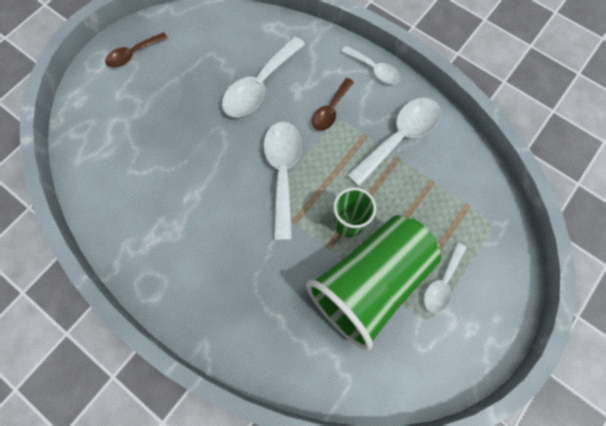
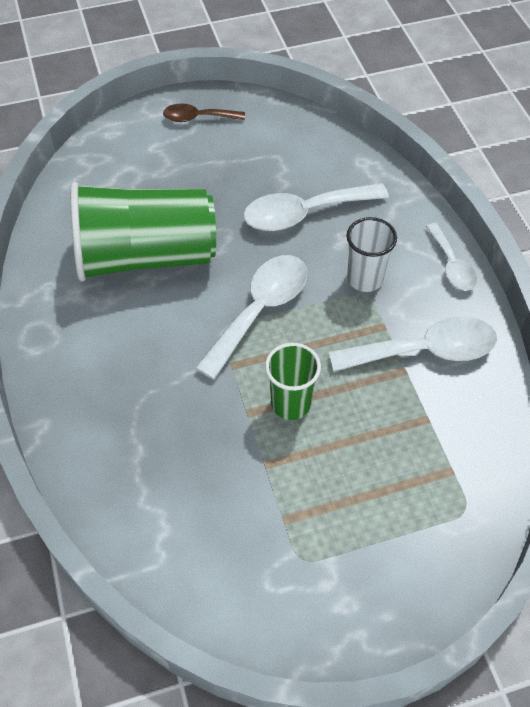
camera: 35 degrees right, 15 degrees down
(330, 110) = (365, 279): brown spoon -> white cup
(370, 283) = (265, 478): green cup -> green cup (145, 256)
(442, 283) = (350, 532): white spoon -> none

